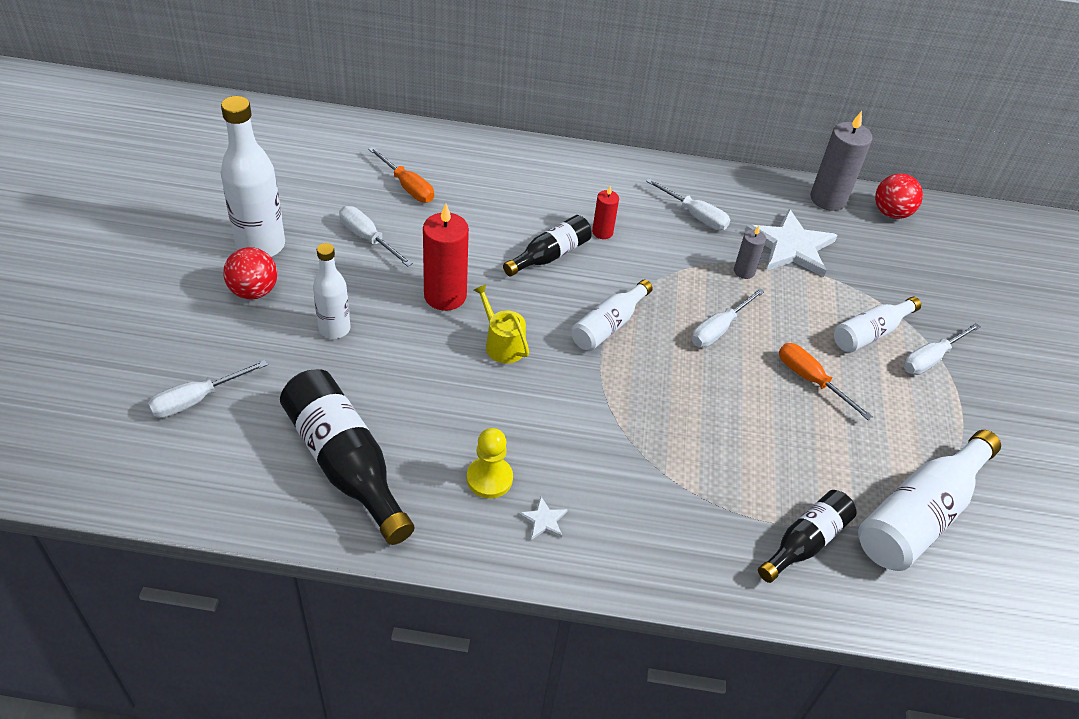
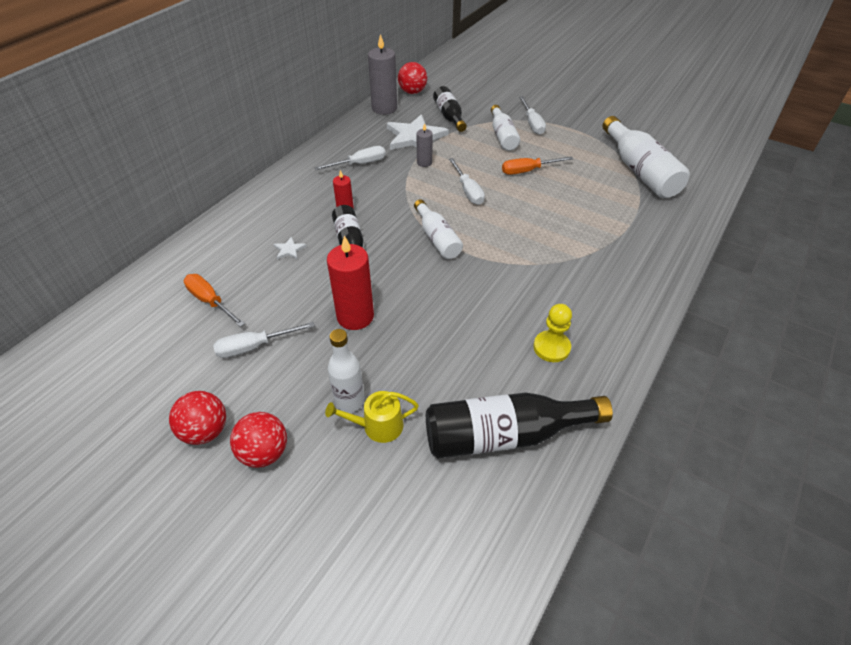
camera: 60 degrees left, 0 degrees up
(197, 399) = (380, 537): white screwdriver -> none
(261, 245) = (205, 431): white bottle -> red ball
(407, 186) = (210, 301): orange screwdriver -> orange screwdriver turned 120 degrees counterclockwise
(502, 344) = (425, 299): yellow watering can -> yellow watering can (377, 426)
(543, 520) = (598, 330): white star -> white star (289, 250)
(805, 542) = (647, 218): black bottle -> black bottle (449, 116)

